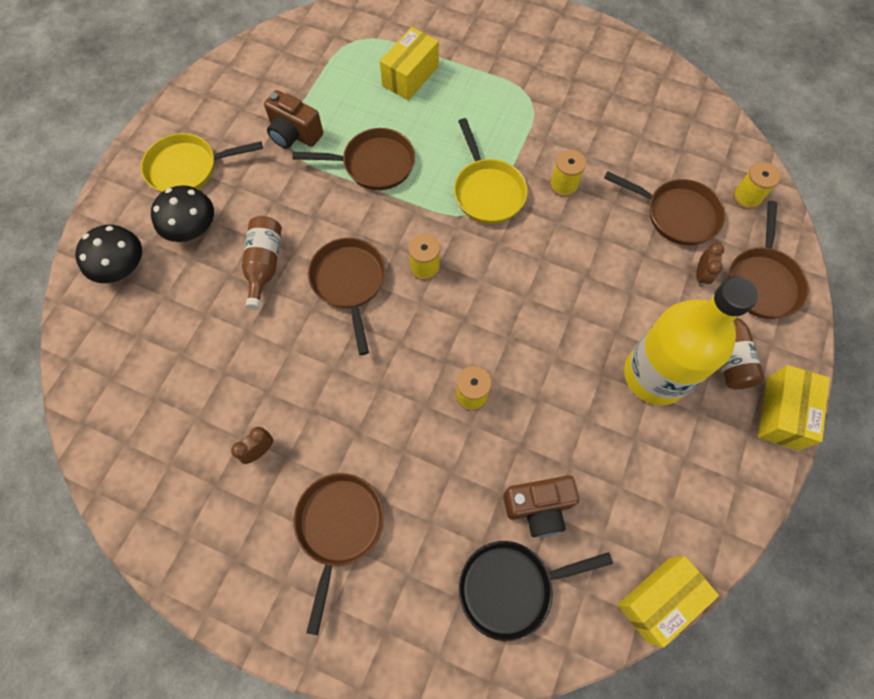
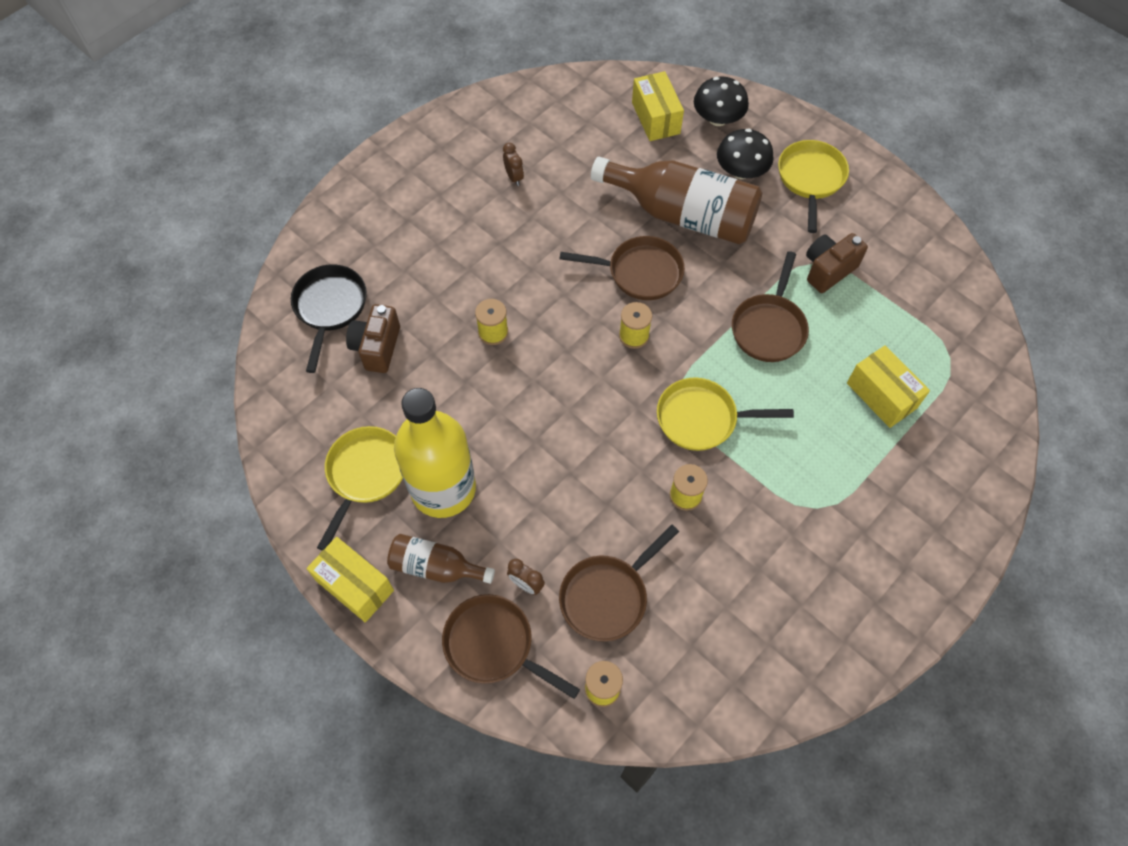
camera: 110 degrees right, 5 degrees down
(264, 264) = (683, 215): brown bottle -> brown bottle, size x1.92
(339, 527) = (430, 212): brown pan -> none
(659, 600) = (265, 405): yellow box -> yellow box (655, 118)
(679, 453) = (365, 474): none -> yellow pan

